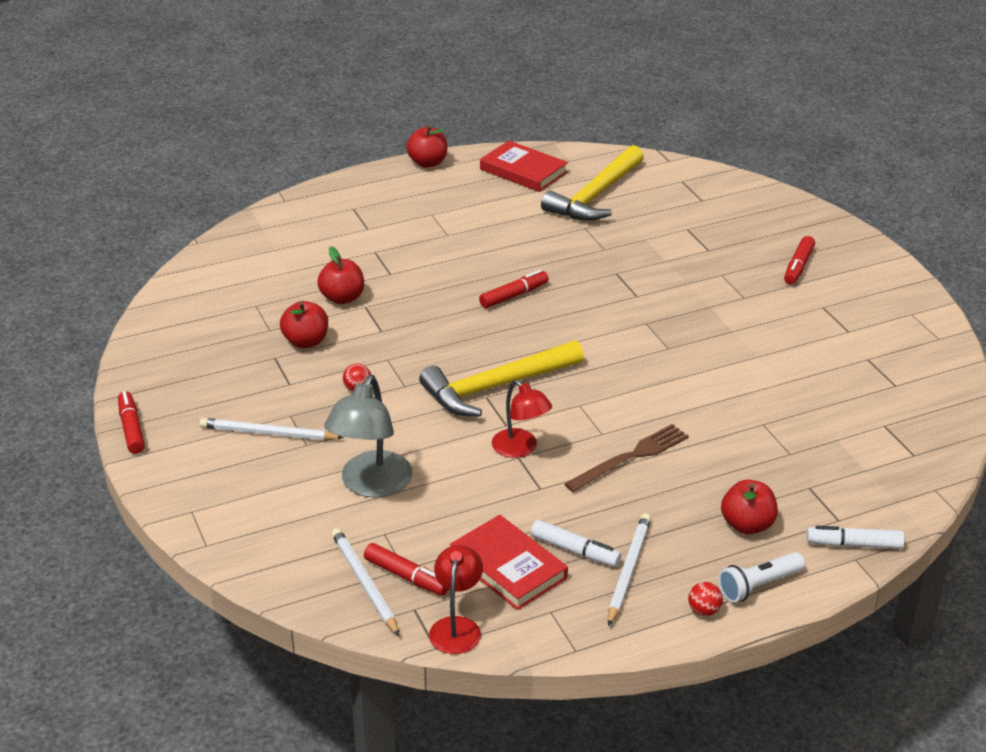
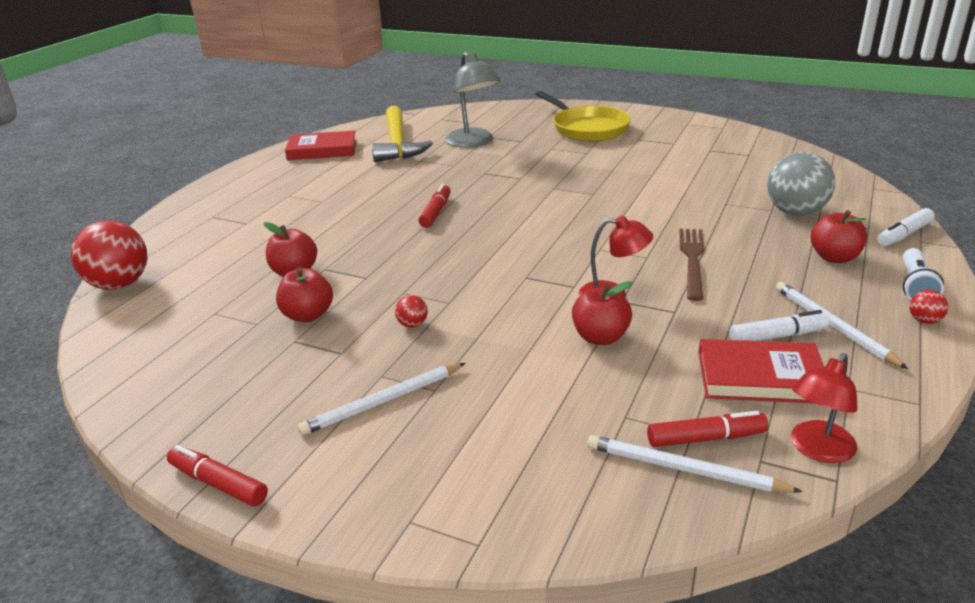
camera: 40 degrees left, 5 degrees down
(228, 245) = (119, 284): none -> red ball
(371, 485) = (547, 386): grey lamp -> grey lamp (473, 142)
(428, 163) = (237, 171): red apple -> red apple (600, 337)
(456, 627) = (817, 450): red lamp -> red lamp turned 105 degrees counterclockwise
(496, 387) = (522, 267): yellow hammer -> none
(798, 266) = (587, 128): red marker -> yellow pan
(805, 468) = (795, 212): none -> grey ball

